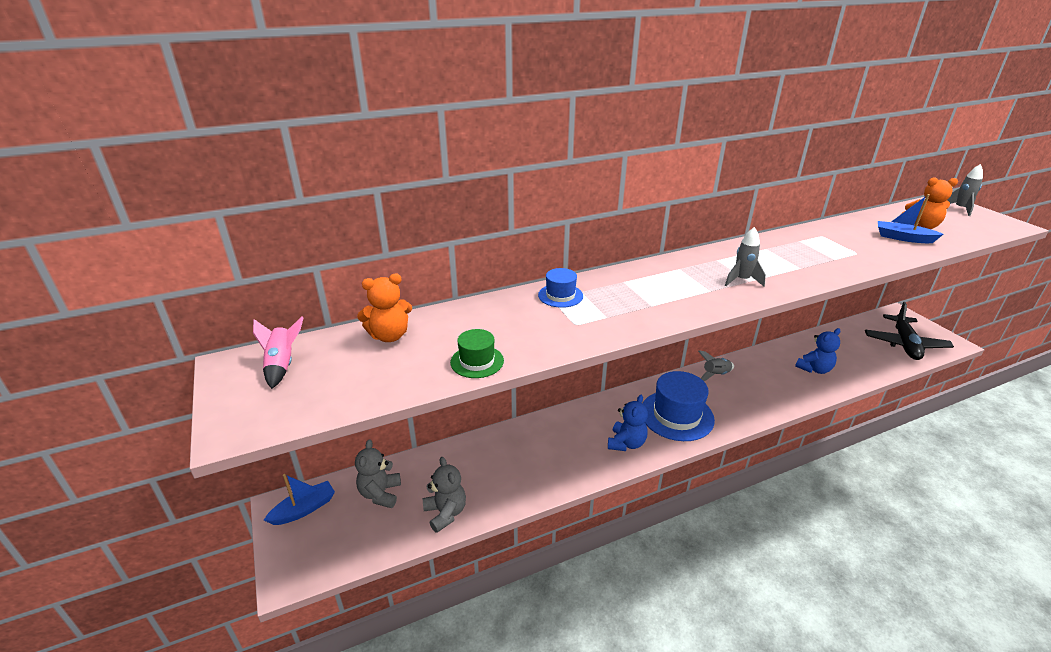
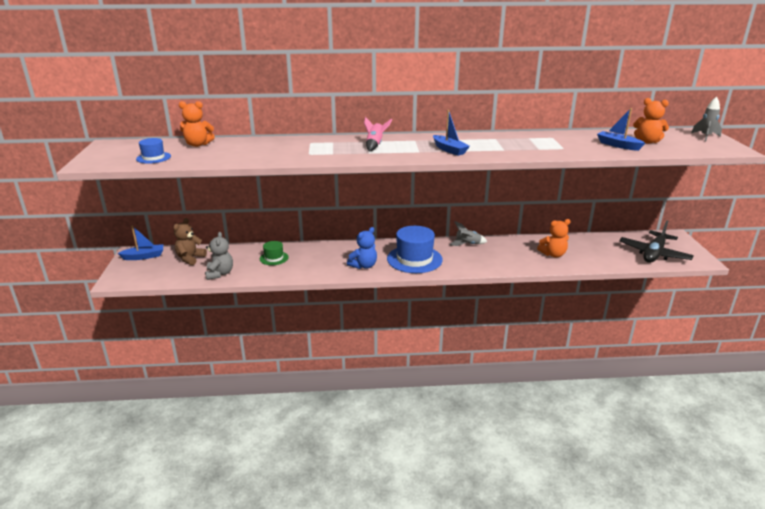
camera: 20 degrees right, 5 degrees down
(282, 365) = (131, 147): pink rocket -> pink rocket (375, 145)
(380, 494) = (190, 258): grey teddy bear -> brown teddy bear
(477, 361) = (232, 159): green hat -> green hat (274, 258)
(560, 295) = (317, 142): blue hat -> blue hat (153, 157)
(741, 280) = (449, 150): grey rocket -> blue boat
(814, 369) = (553, 254): blue teddy bear -> orange teddy bear

